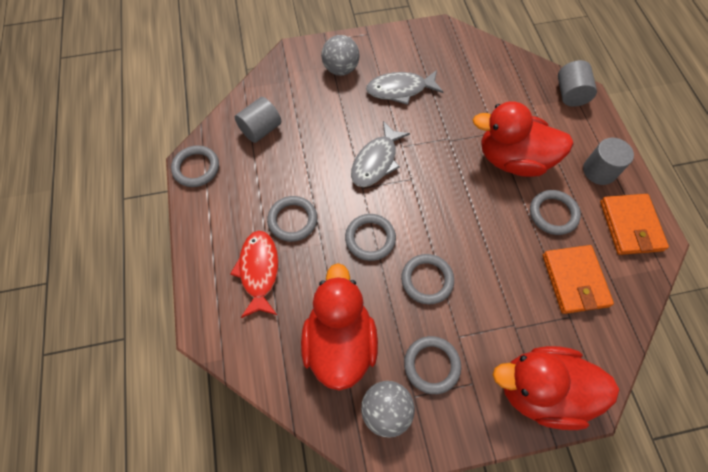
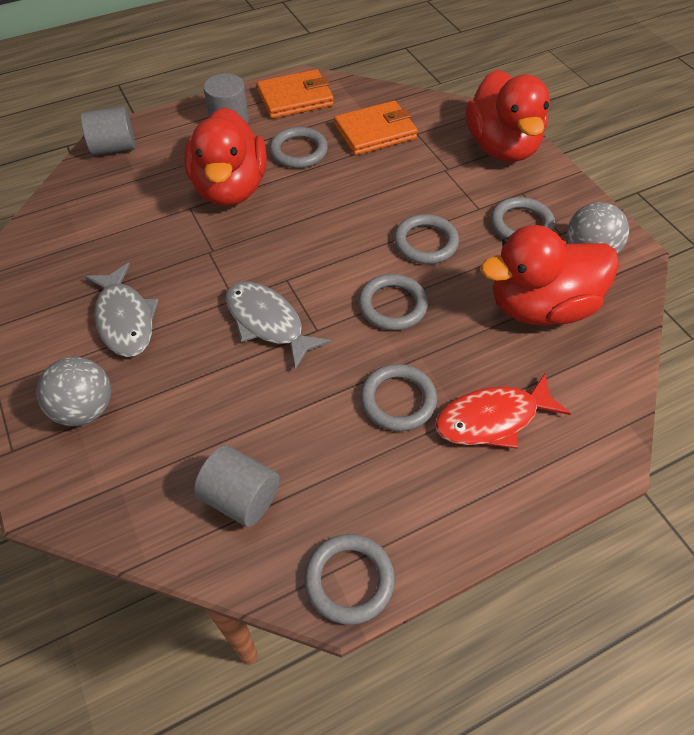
camera: 105 degrees left, 10 degrees down
(376, 161) = (267, 322): grey fish -> grey fish turned 150 degrees counterclockwise

